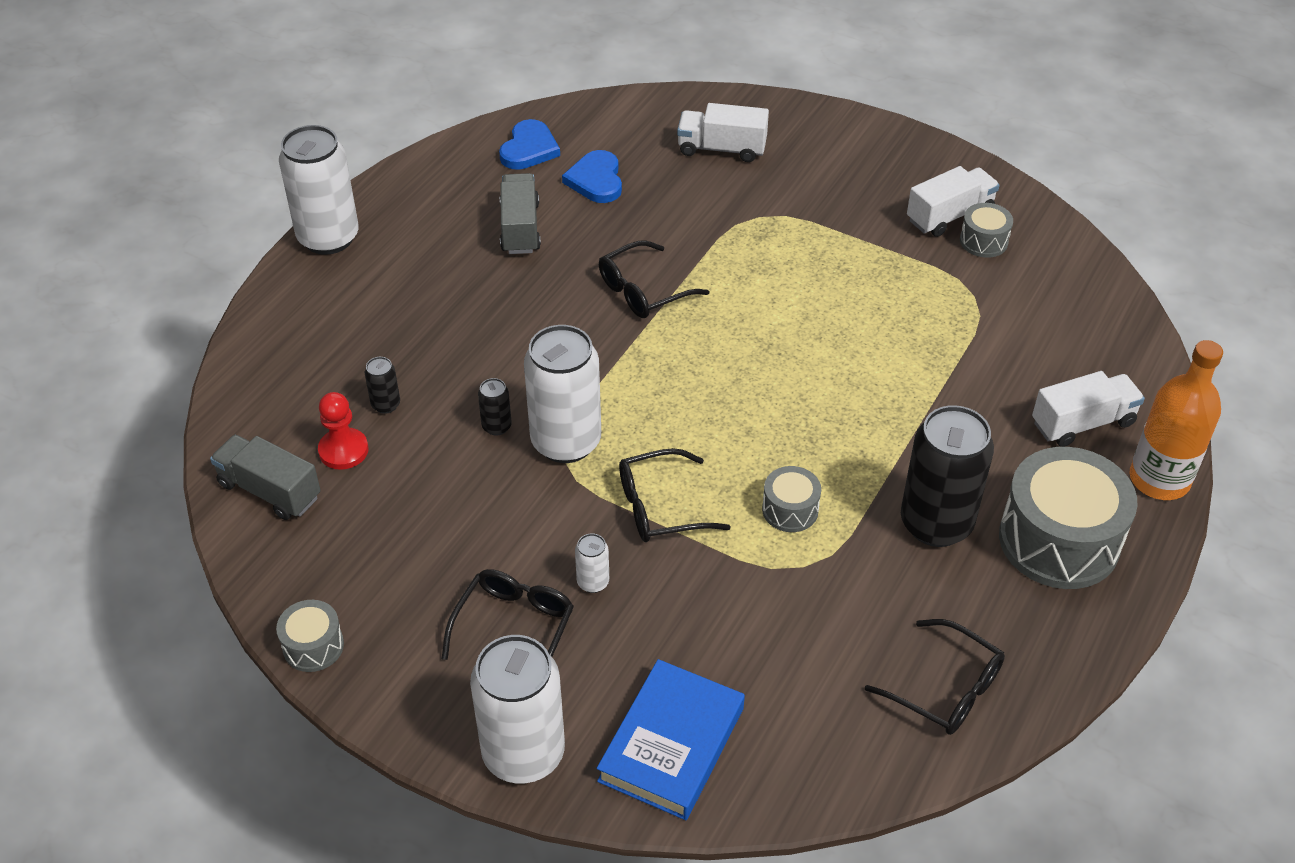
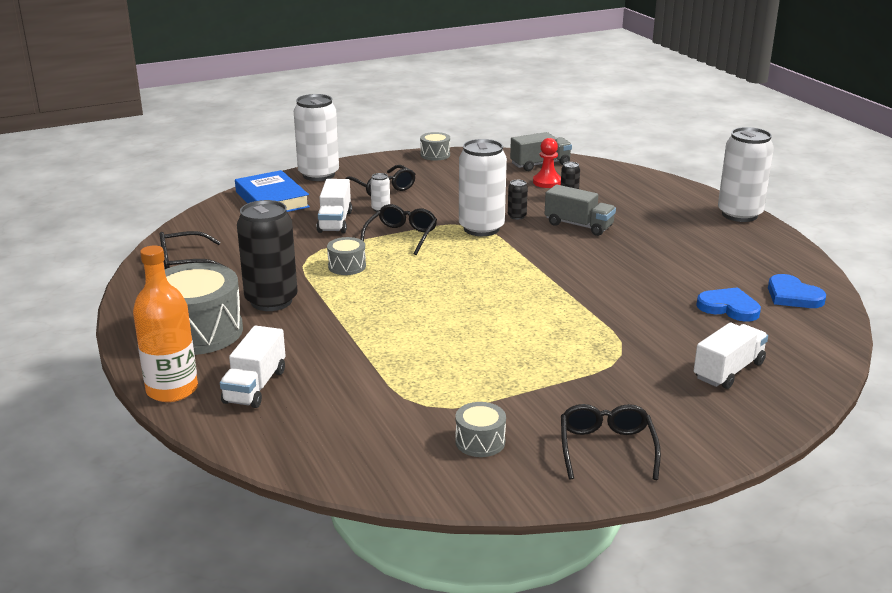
camera: 125 degrees right, 20 degrees down
(520, 228) = (694, 267): grey truck -> grey truck (578, 225)
(643, 291) = (583, 286): black glasses -> black glasses (606, 448)
(950, 216) = (530, 441): white truck -> white truck (335, 222)

